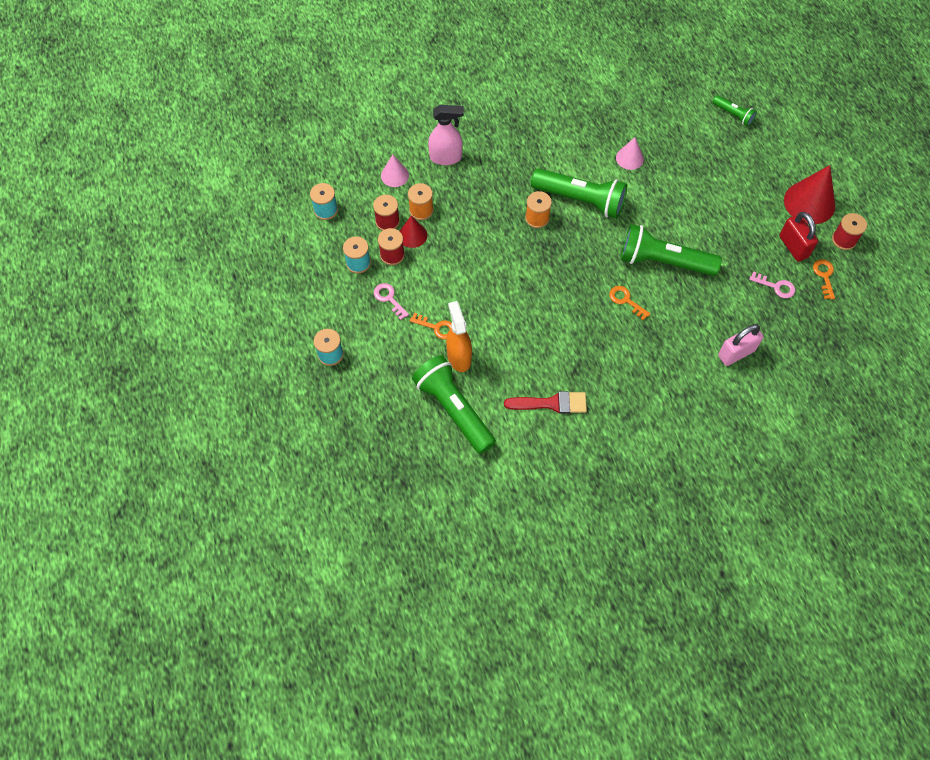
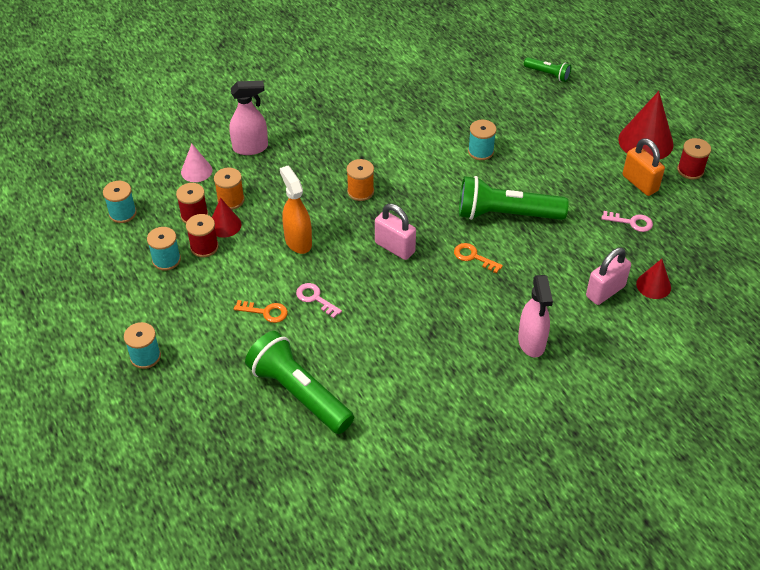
camera: 10 degrees left, 15 degrees down
(389, 299) = (206, 290): pink key -> pink key (315, 298)
(459, 357) = (296, 338): orange spray bottle -> orange spray bottle (298, 241)
(551, 403) = (411, 371): red brush -> none
(558, 280) = (395, 247): none -> pink padlock
(580, 200) = (404, 169): green flashlight -> none
(629, 158) = (449, 125): pink cone -> none
(653, 191) = (480, 151): none -> turquoise spool
(660, 393) = (531, 342): none -> pink spray bottle
(781, 354) = (653, 285): none -> red cone
(793, 246) = (640, 183): red padlock -> orange padlock
(824, 276) = (679, 206): orange key -> none

